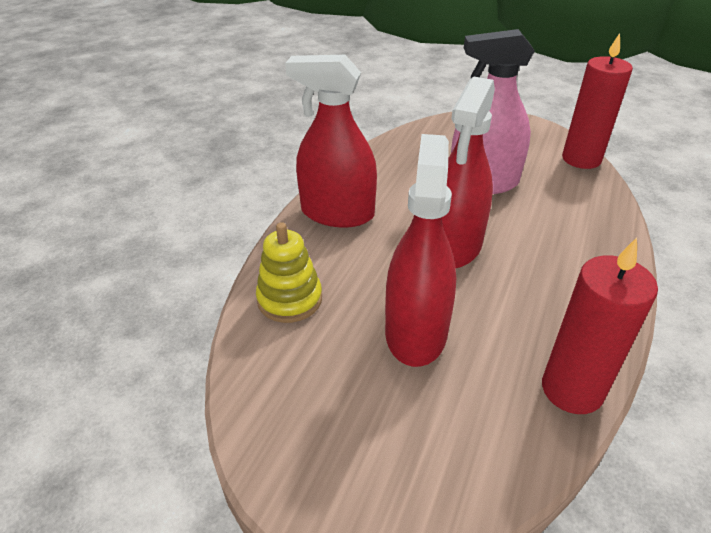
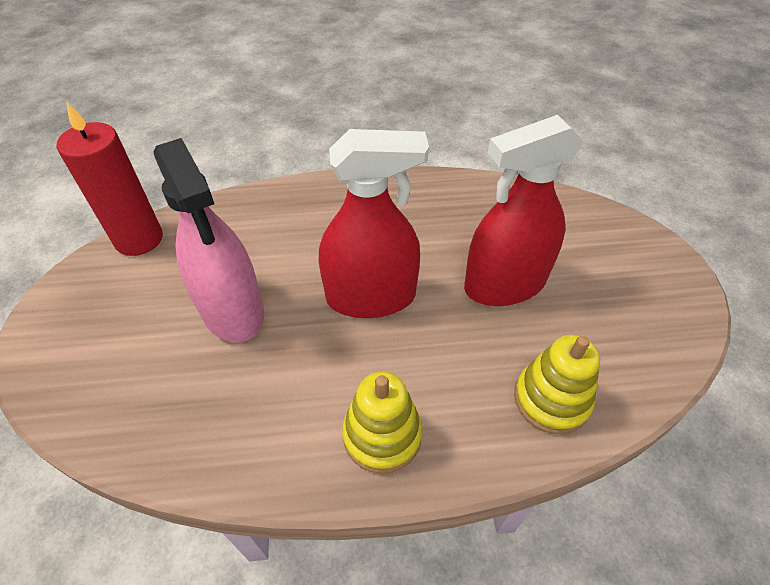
camera: 120 degrees left, 10 degrees up
(337, 213) = (382, 435): red spray bottle -> yellow stacking toy
(572, 389) = (482, 190): red candle -> none

